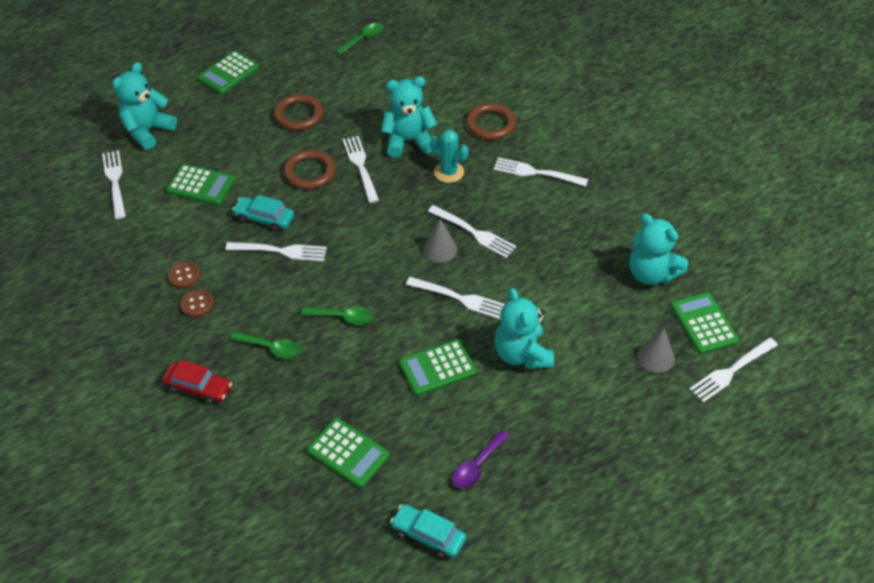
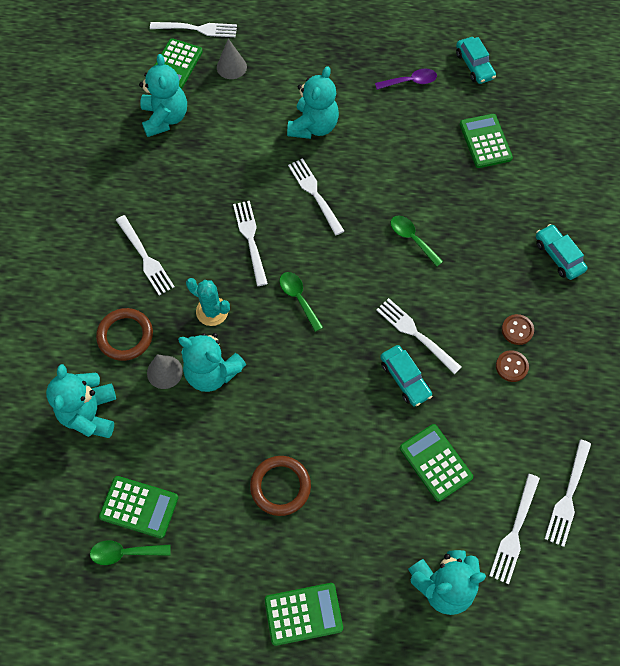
camera: 140 degrees left, 15 degrees up
(199, 388) = (558, 256): red car -> turquoise car
(271, 348) = (484, 250): green spoon -> green spoon (298, 298)
(310, 172) = (327, 402): brown ring -> none
(360, 166) = (278, 375): white fork -> white fork (568, 496)
(437, 368) = (378, 155): green calculator -> green calculator (139, 507)
(440, 249) = (290, 244): grey cone -> grey cone (164, 372)
(449, 172) = (212, 311): turquoise cactus -> turquoise cactus turned 45 degrees counterclockwise
(462, 78) = (90, 413): none -> turquoise teddy bear

